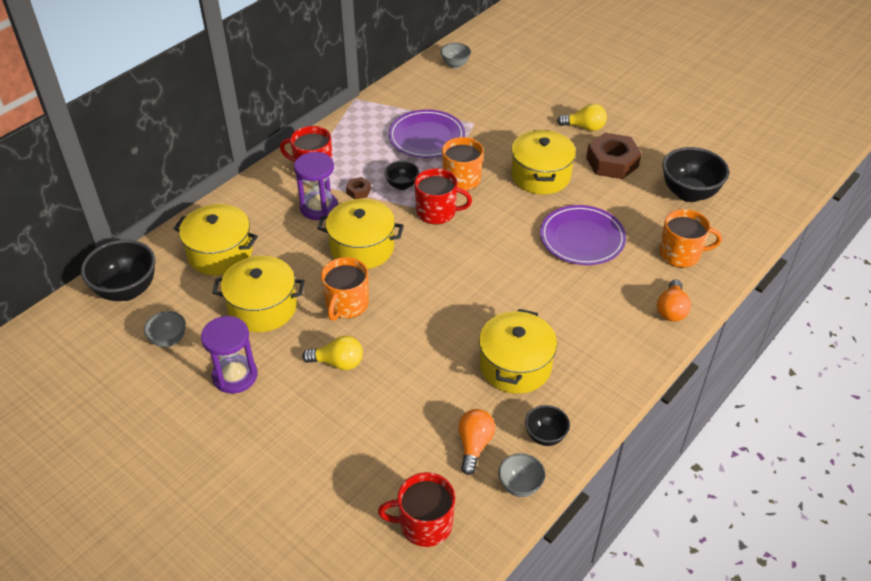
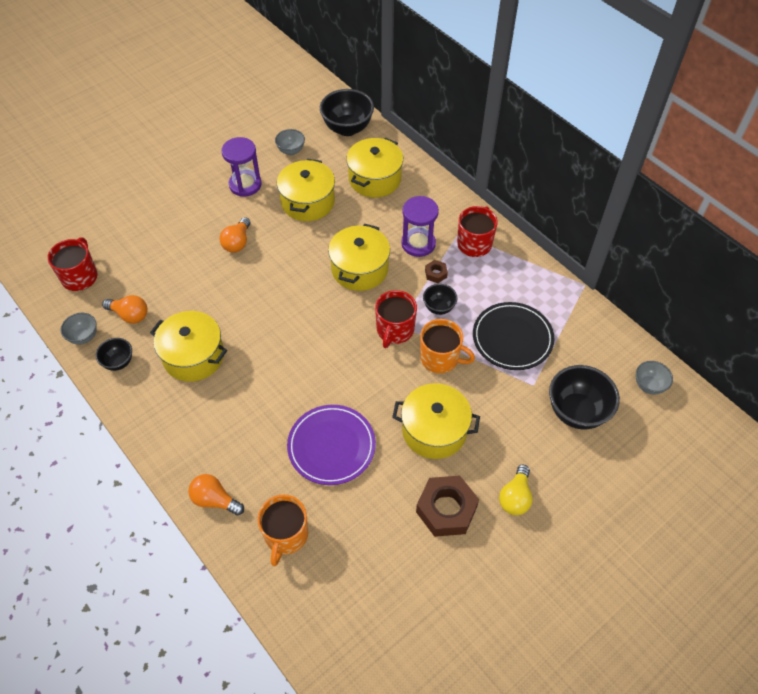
camera: 100 degrees right, 10 degrees up
(338, 362) = (237, 242): yellow light bulb -> orange light bulb
(346, 305) = (295, 253): orange mug -> none
(426, 137) = (512, 338): purple plate -> black plate
(689, 193) = (378, 578): black bowl -> black bowl (576, 412)

